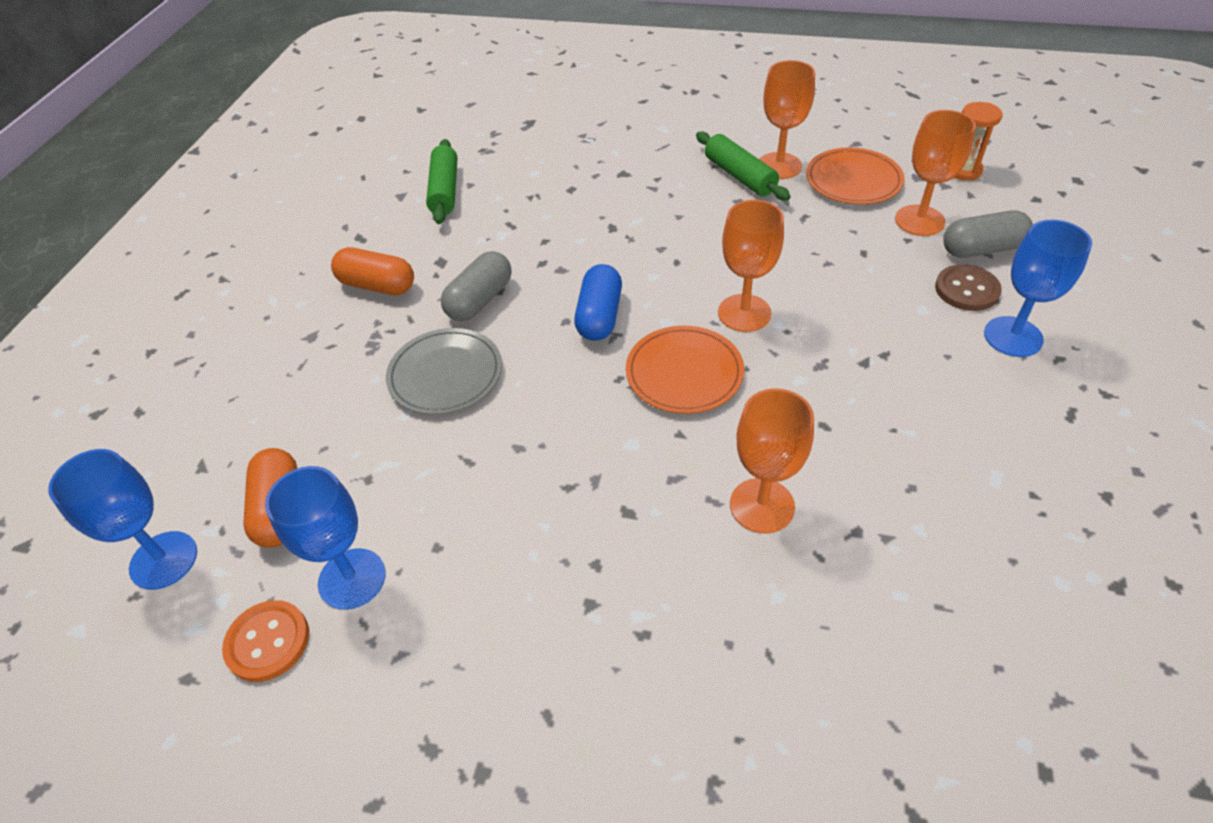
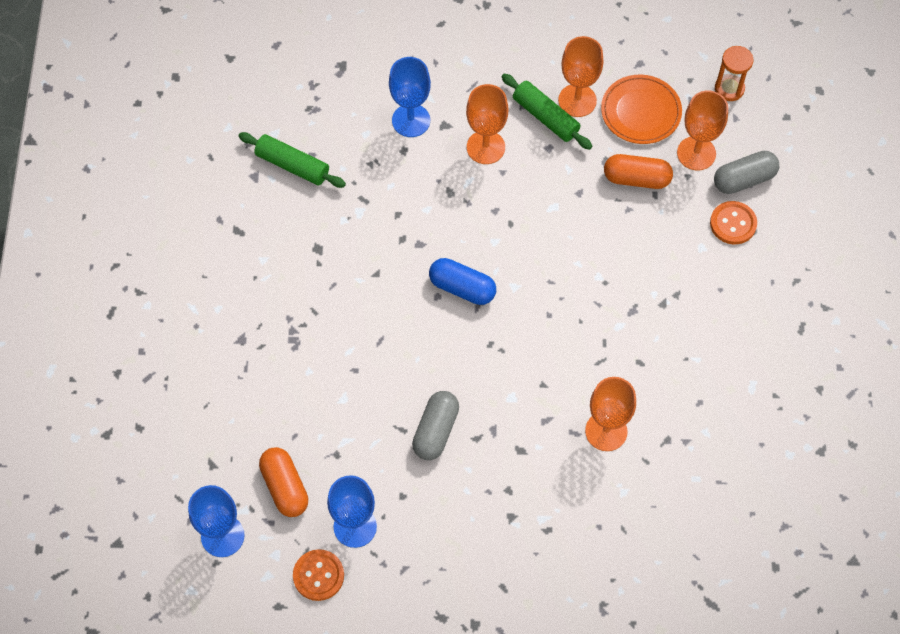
camera: 15 degrees left, 15 degrees up
(377, 285) = (274, 281): orange capsule -> orange capsule (636, 178)
(445, 190) = (292, 165): green rolling pin -> green rolling pin turned 45 degrees counterclockwise
(445, 374) = (361, 360): grey plate -> none
(480, 300) = (364, 285): grey capsule -> grey capsule (436, 431)
(599, 316) = (462, 288): blue capsule -> blue capsule turned 60 degrees counterclockwise
(684, 373) = (536, 332): orange plate -> none
(744, 313) = (571, 269): orange goblet -> orange goblet (485, 147)
(966, 290) = (733, 223): brown button -> orange button
(1013, 337) = (765, 265): blue goblet -> blue goblet (411, 120)

